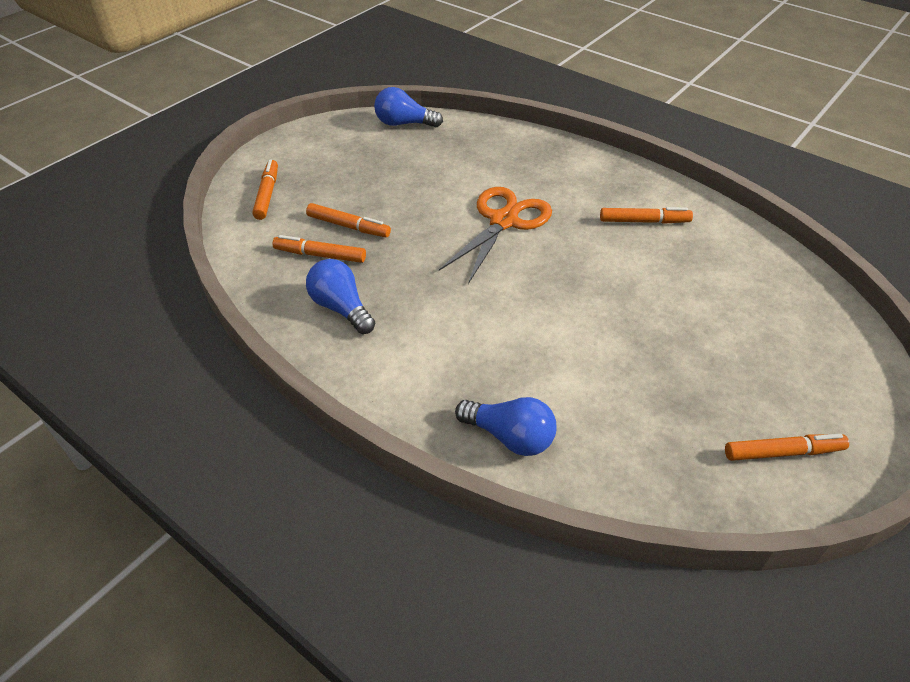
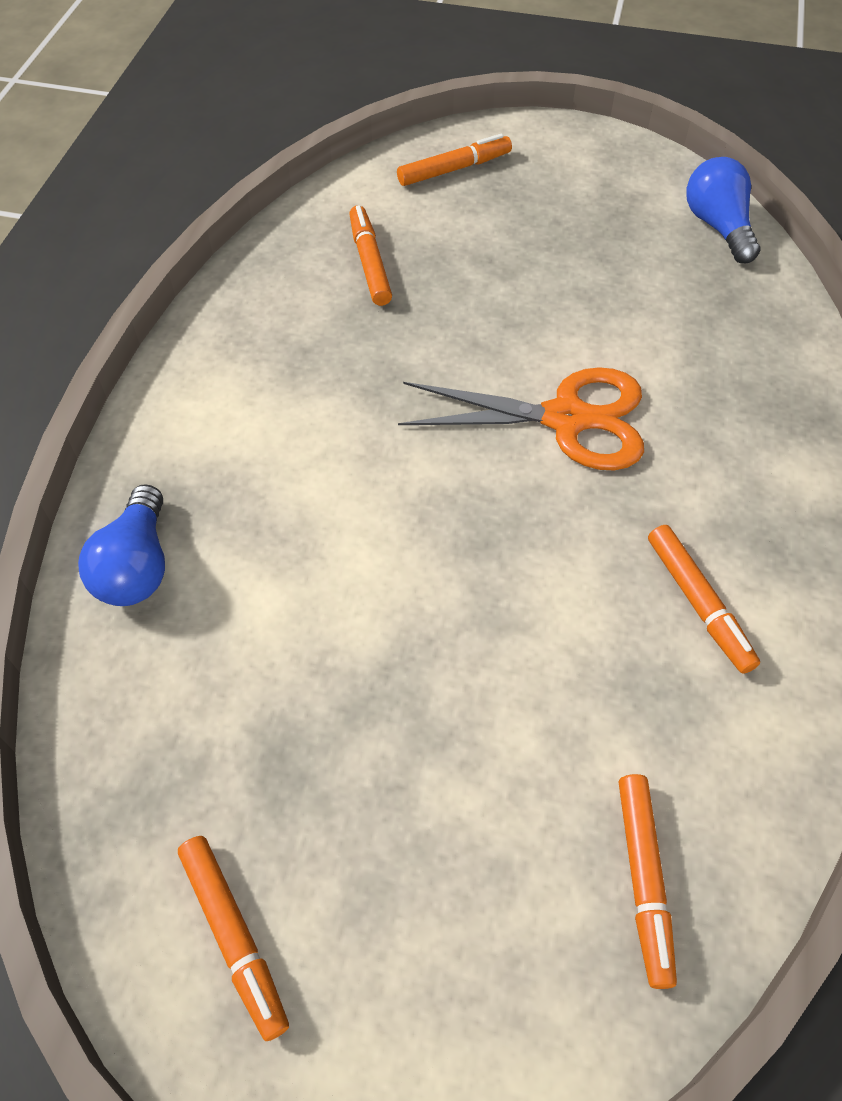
camera: 65 degrees right, 10 degrees up
(341, 308) = (285, 320): blue light bulb -> none
(348, 226) = (442, 265): orange marker -> orange marker (643, 880)

